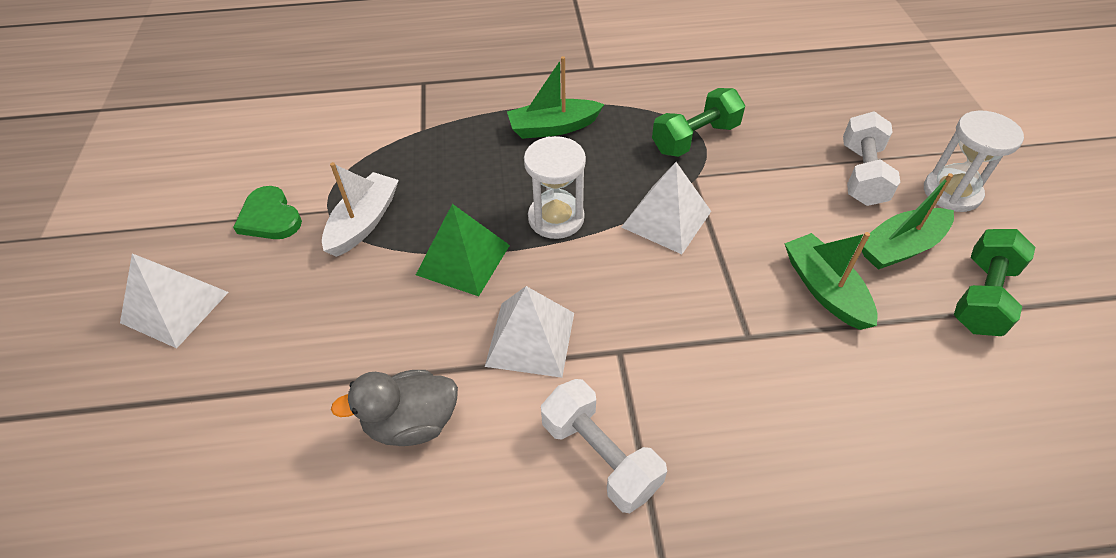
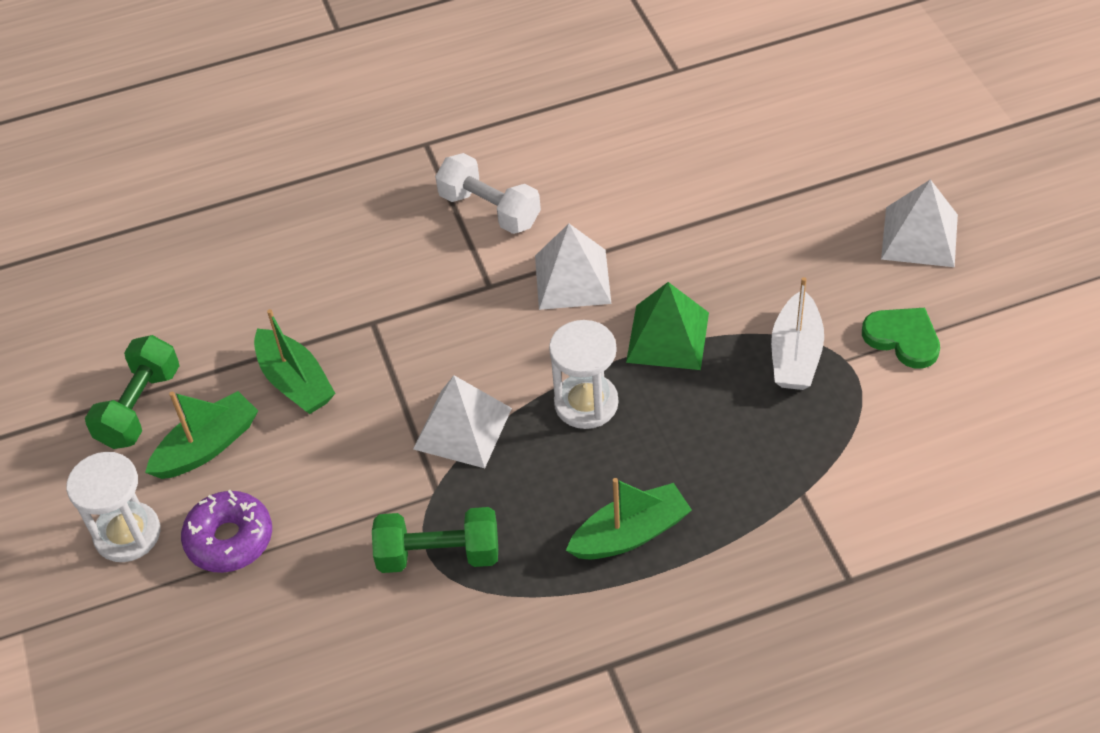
camera: 170 degrees right, 0 degrees up
(411, 422) = (647, 199): grey duck -> none
(695, 138) = (438, 555): green dumbbell -> green dumbbell turned 45 degrees clockwise
(862, 174) = (229, 539): white dumbbell -> purple donut

